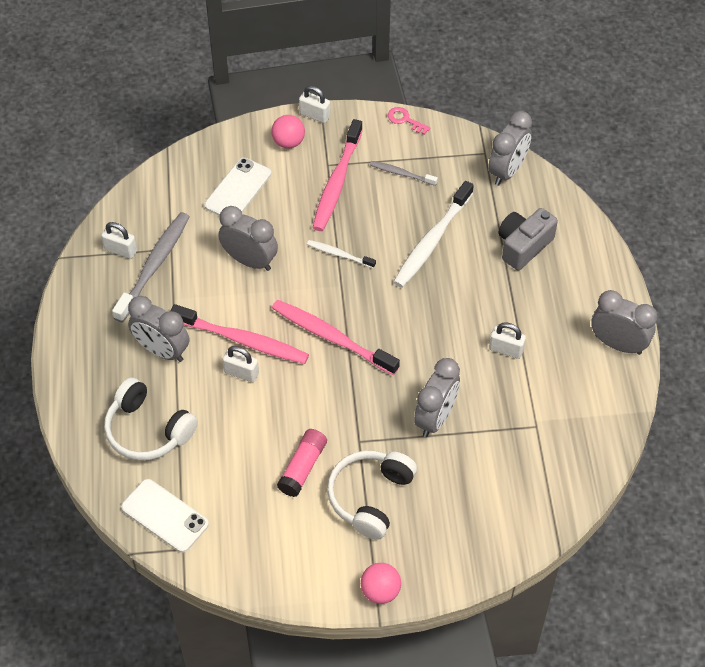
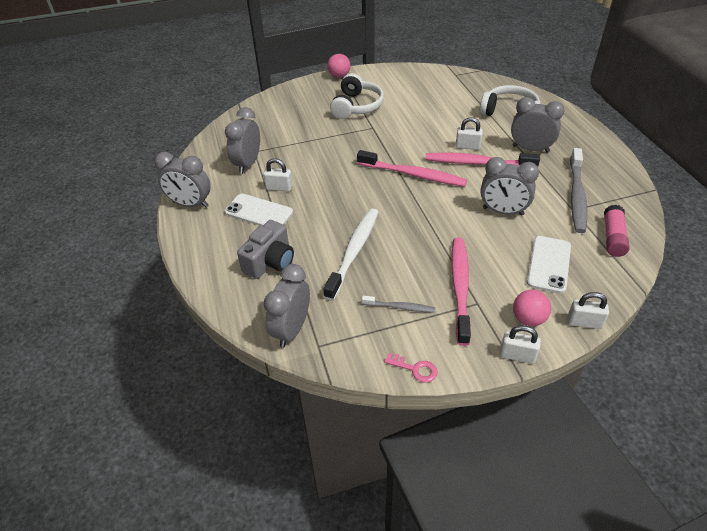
camera: 170 degrees right, 10 degrees down
(120, 250) = (612, 201): white padlock -> white padlock (584, 322)
(165, 515) = (474, 83): white phone -> white phone (258, 212)
(303, 468) = (403, 111): pink glue stick -> pink glue stick (613, 237)
(339, 254) = (431, 228): white toothbrush -> none
(435, 418) = (324, 145): grey clock -> grey clock (248, 164)

